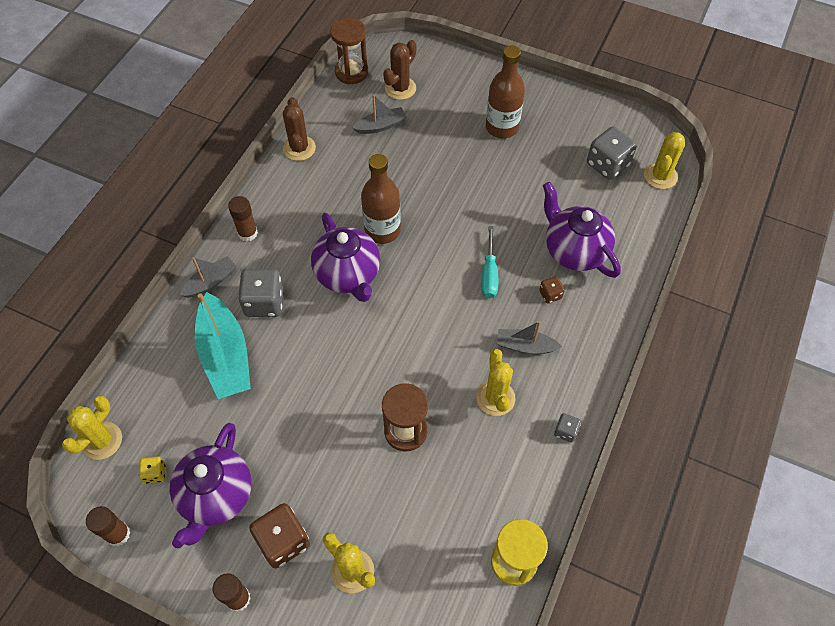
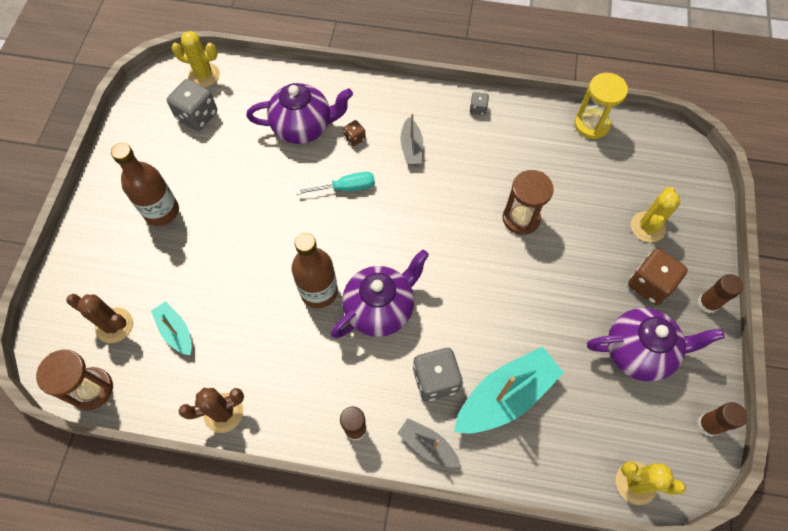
camera: 105 degrees left, 5 degrees up
(155, 473) = (643, 415): yellow dice -> none
(381, 126) = (176, 331): grey boat -> turquoise boat
(495, 398) = (467, 160): yellow cactus -> none
(574, 251) = (303, 127): purple teapot -> purple teapot turned 135 degrees counterclockwise

